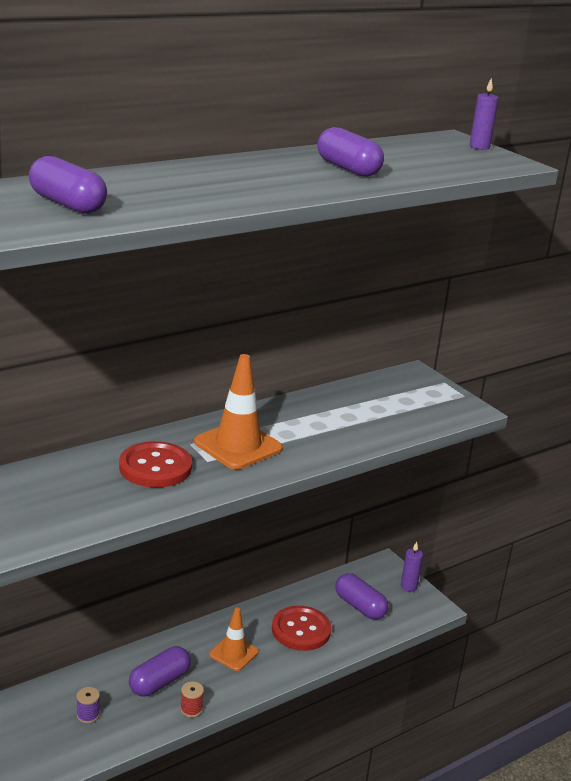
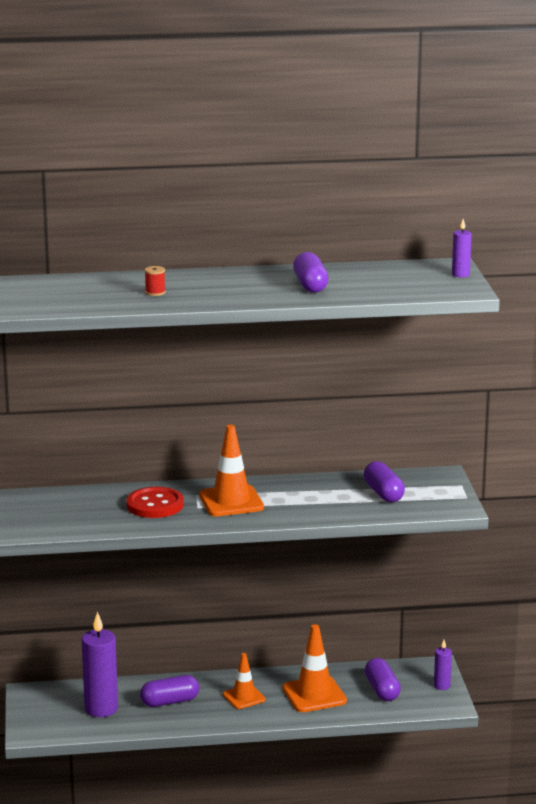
camera: 30 degrees right, 5 degrees down
(68, 204) = (69, 295): purple capsule -> purple capsule (383, 493)
(88, 715) = (101, 709): purple spool -> purple candle
(191, 709) = (180, 723): red spool -> red spool (155, 292)
(301, 630) = (314, 695): red button -> orange traffic cone

